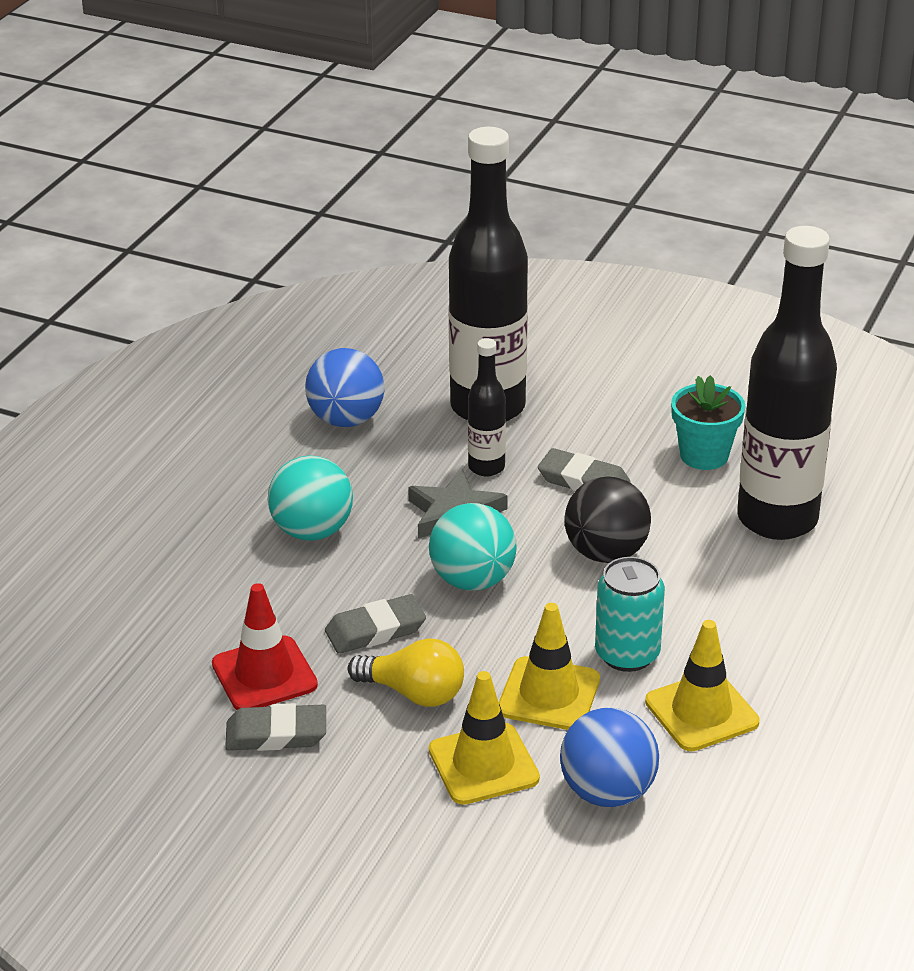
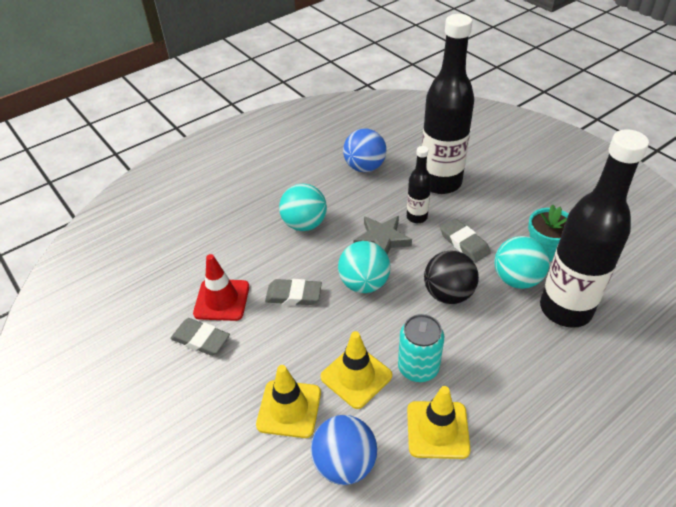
camera: 30 degrees right, 10 degrees up
(413, 693) = (285, 343): yellow light bulb -> none
(689, 504) = (516, 279): none -> turquoise ball

